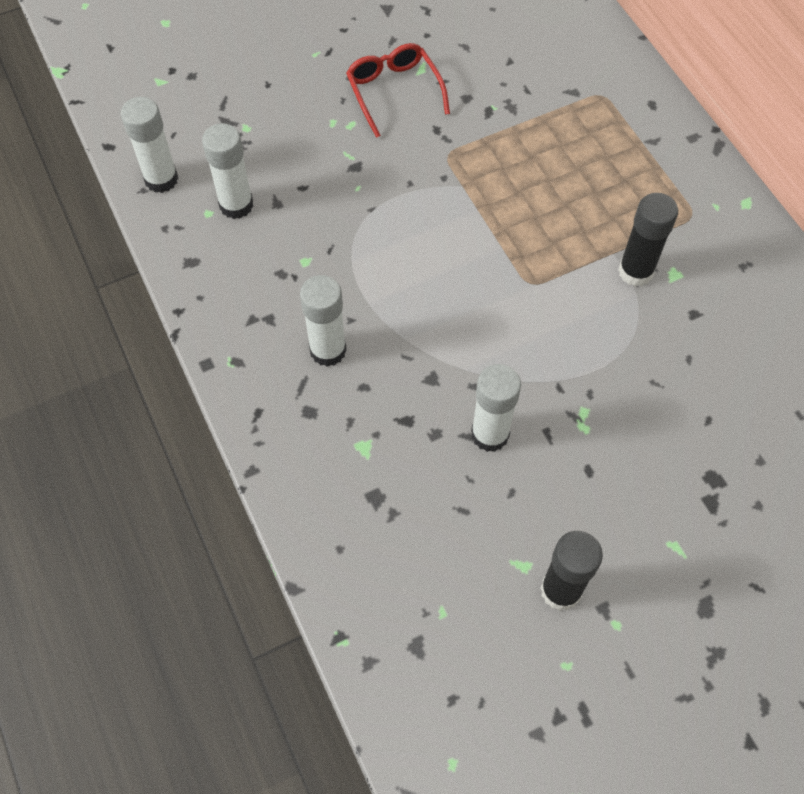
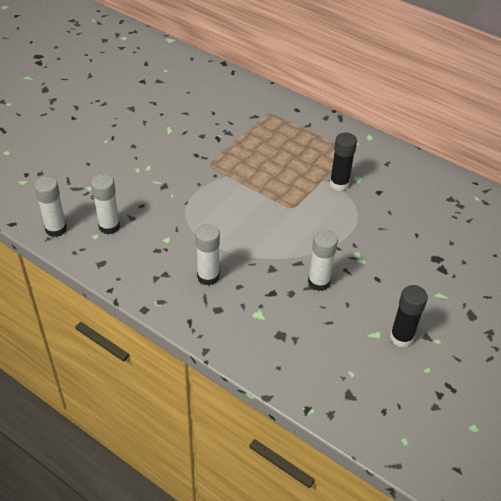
camera: 30 degrees left, 15 degrees down
(394, 92) = (162, 145): red glasses -> none

